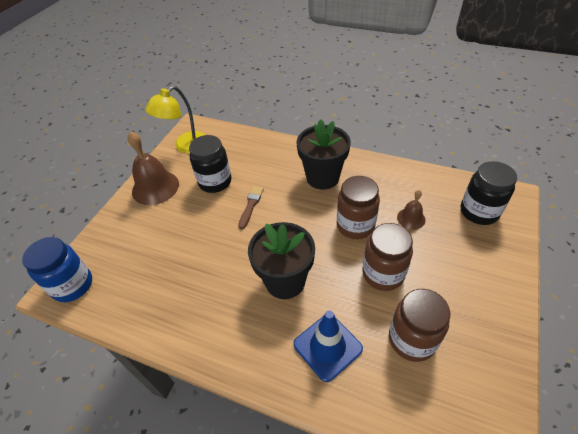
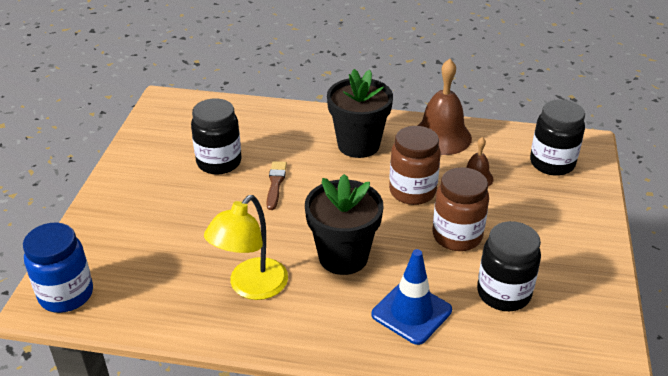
camera: 15 degrees left, 10 degrees down
(155, 187) = (138, 176): brown bell -> brown bell (441, 136)
(185, 146) = (163, 125): yellow lamp -> yellow lamp (251, 287)
(412, 340) = (503, 293): brown jar -> black jar

